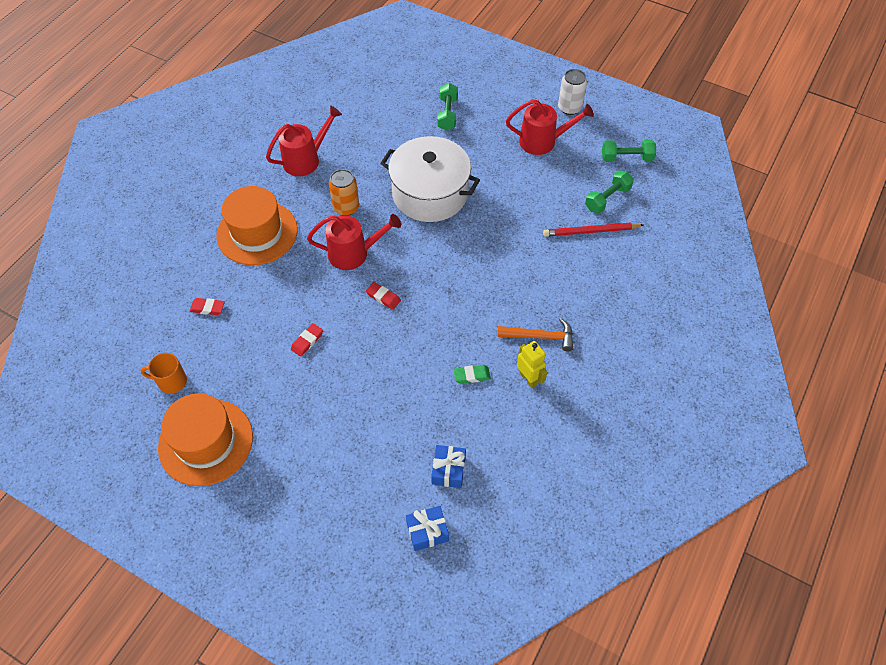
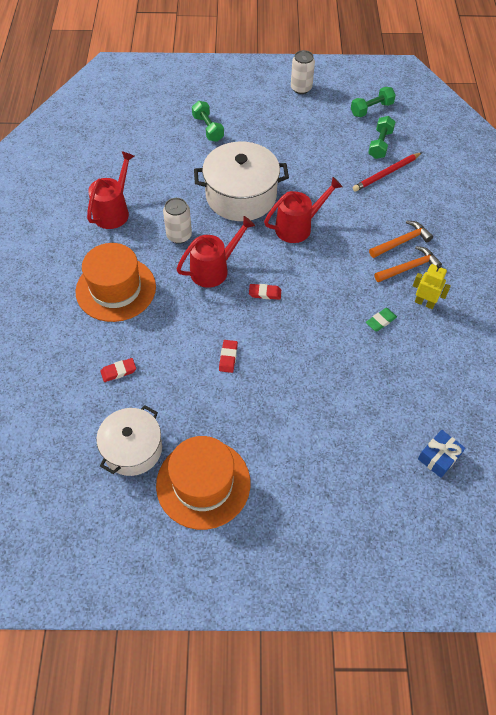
camera: 30 degrees left, 0 degrees up
(171, 381) = (132, 449): orange mug -> white pot
(346, 207) = (179, 235): orange can -> white can
(448, 470) = (418, 402): blue gift -> none
(543, 141) = (300, 121): red watering can -> red watering can (298, 227)
(553, 307) = (402, 242): none -> orange hammer

